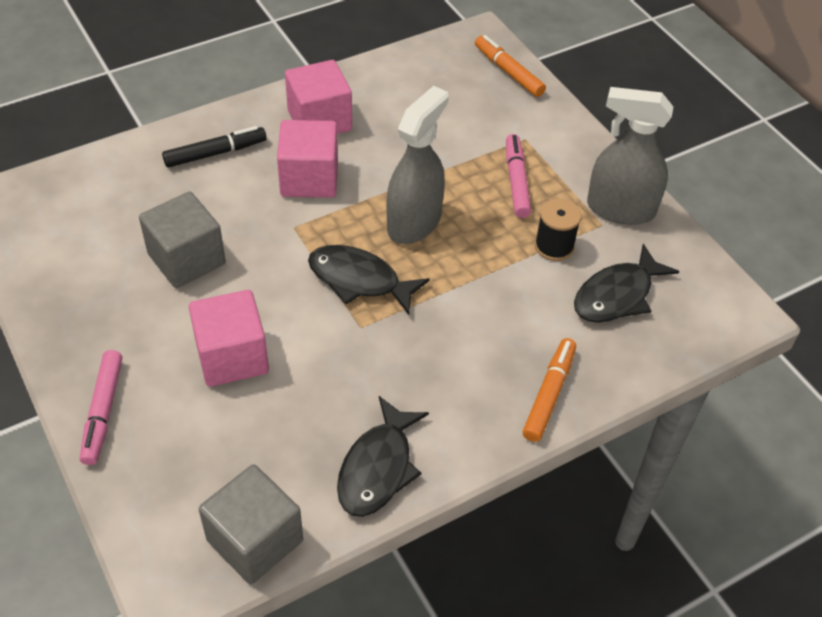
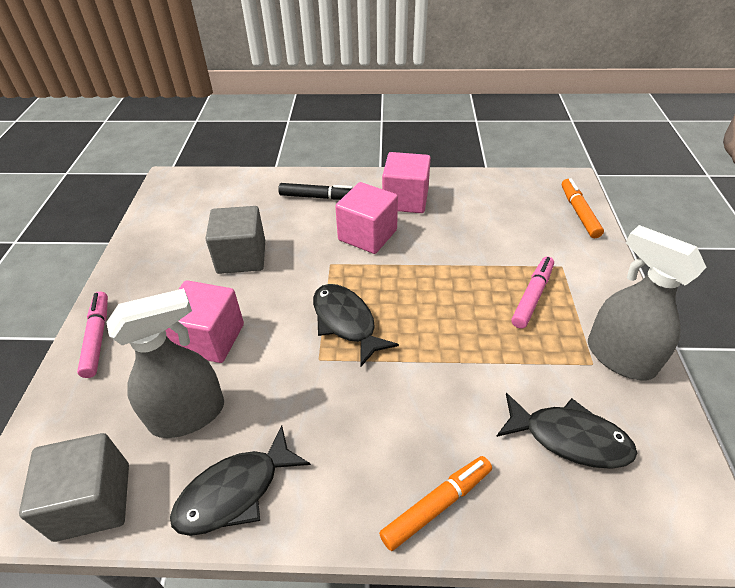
camera: 35 degrees right, 5 degrees down
(103, 412) = (97, 338): pink marker -> pink marker turned 135 degrees clockwise
(414, 222) = (422, 295): grey spray bottle -> grey spray bottle (188, 415)
(554, 246) = (532, 364): black spool -> none
(617, 295) = (569, 438): black fish -> black fish turned 150 degrees counterclockwise

